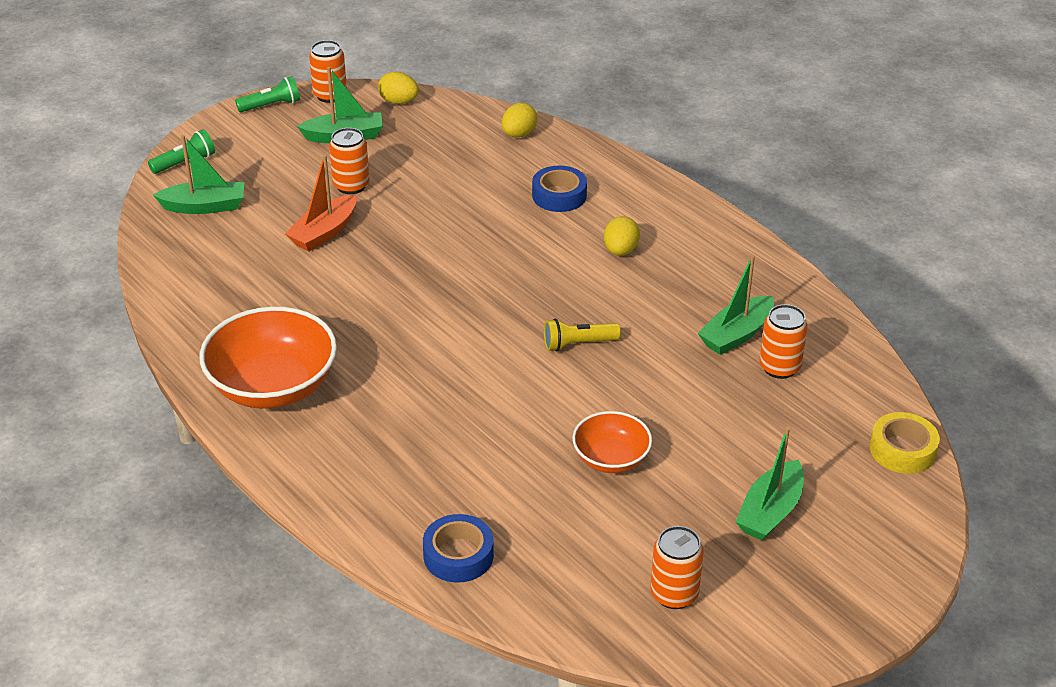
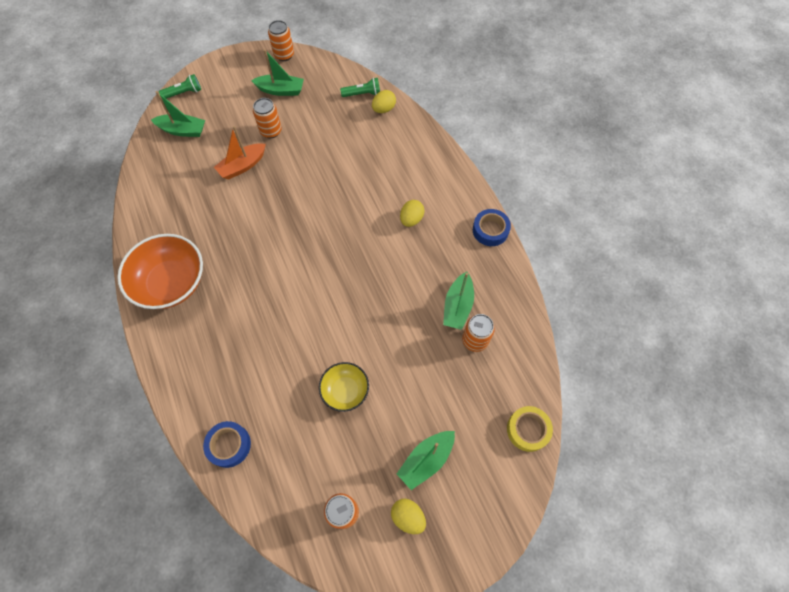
camera: 15 degrees right, 25 degrees up
(271, 105) = (248, 57): green flashlight -> green flashlight (362, 94)
(398, 102) = (322, 68): yellow egg -> yellow egg (408, 517)
(559, 195) = (390, 165): blue tape -> blue tape (490, 230)
(578, 344) = (359, 291): yellow flashlight -> none
(611, 459) = (345, 390): orange bowl -> yellow bowl
(736, 334) = (457, 306): green boat -> green boat turned 45 degrees counterclockwise

